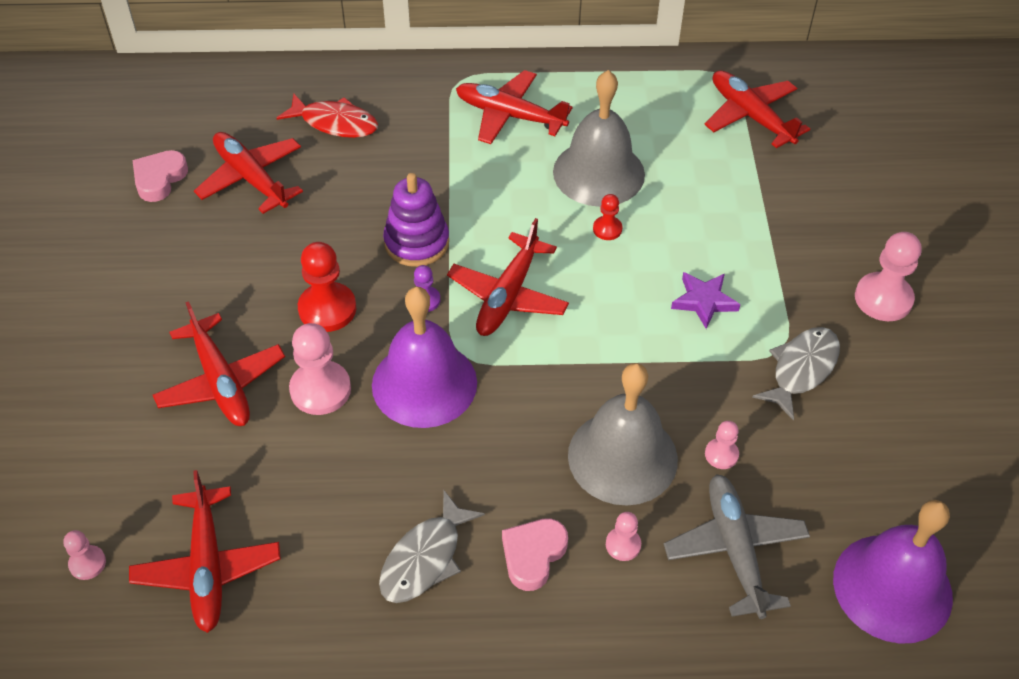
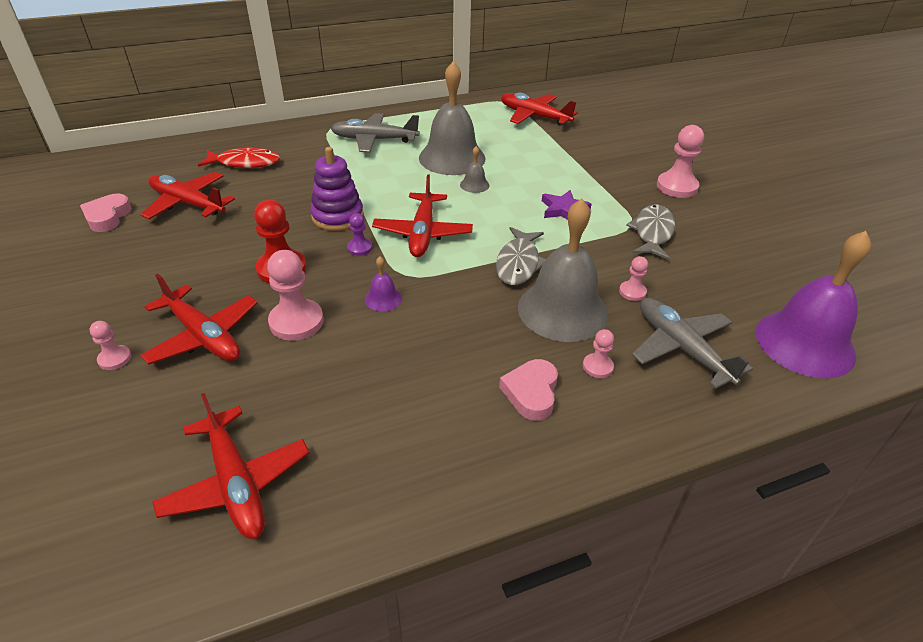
camera: 20 degrees left, 10 degrees down
(87, 563) = (104, 515): pink pawn -> pink pawn (114, 359)
(424, 383) = (383, 299): purple bell -> purple bell, size x0.42
(425, 558) = (441, 420): grey fish -> grey fish (518, 263)
(510, 115) = (374, 140): red plane -> grey plane
(607, 229) = (474, 185): red pawn -> grey bell

